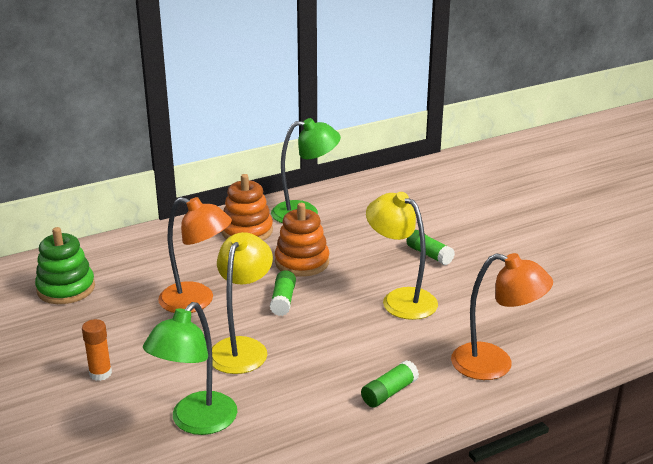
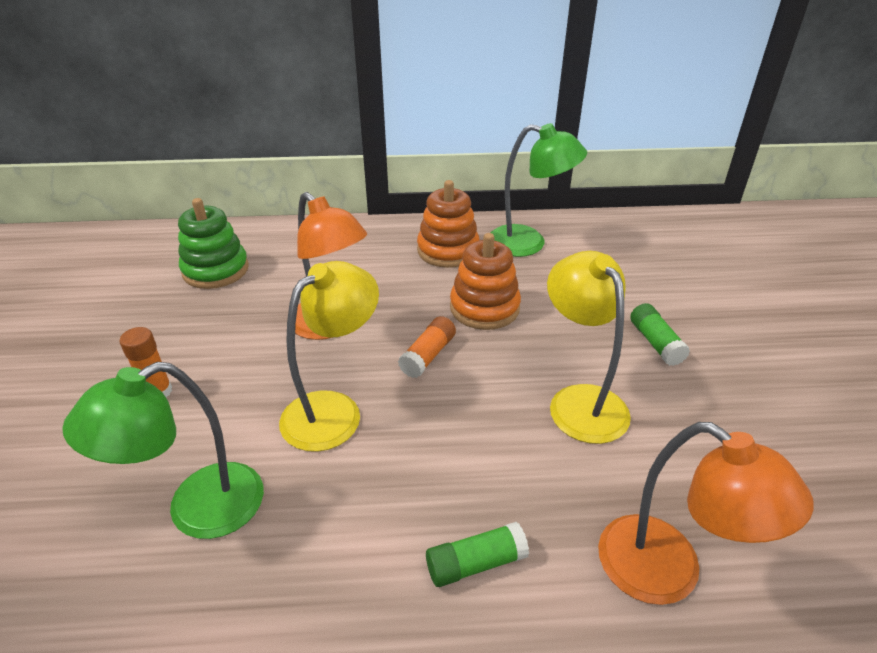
camera: 25 degrees right, 10 degrees up
(283, 300) = (428, 355): green glue stick -> orange glue stick

